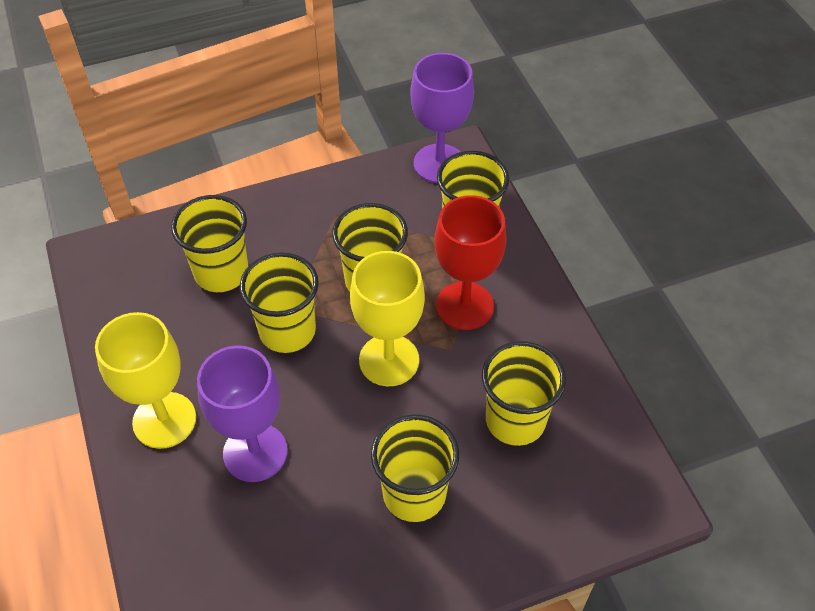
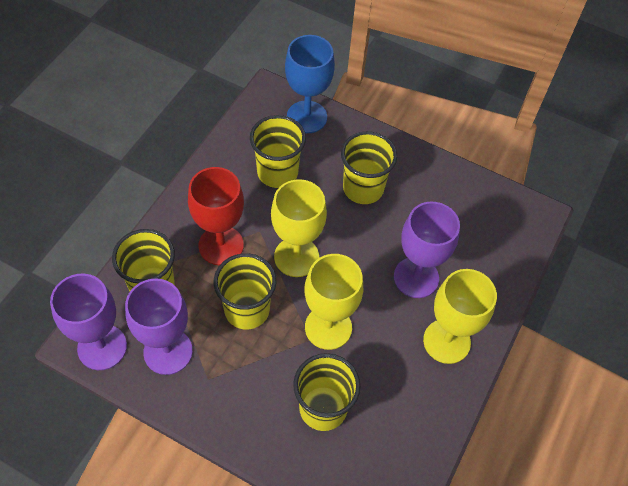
camera: 135 degrees left, 5 degrees up
(287, 331) = (328, 327): yellow cup -> yellow goblet
(390, 202) = (168, 351): none -> purple goblet
(577, 516) = (307, 117): none -> blue goblet

